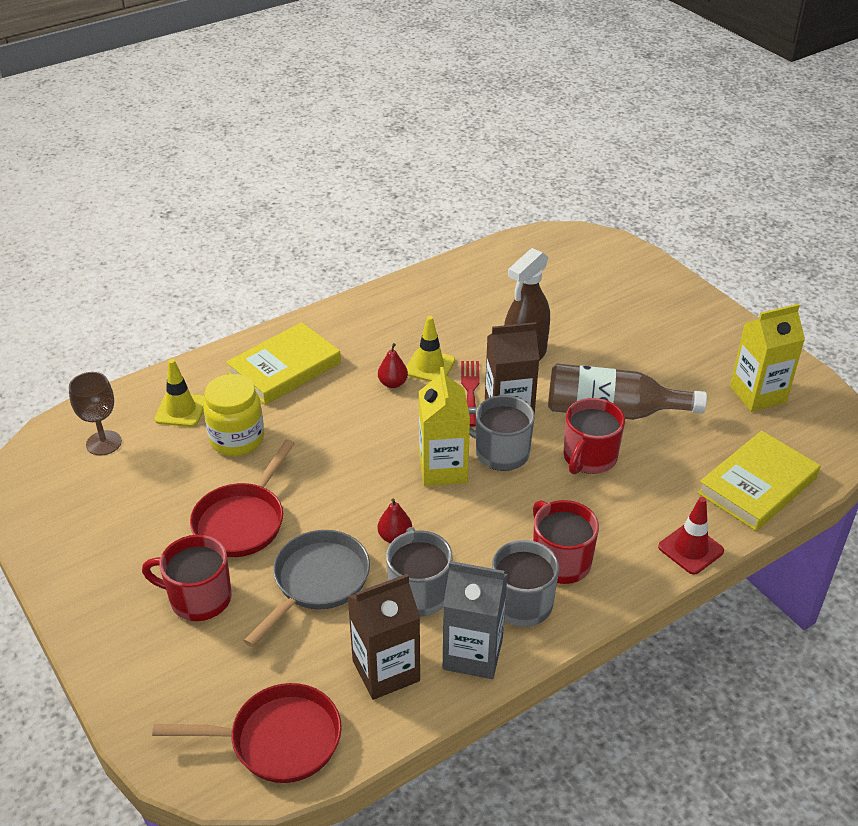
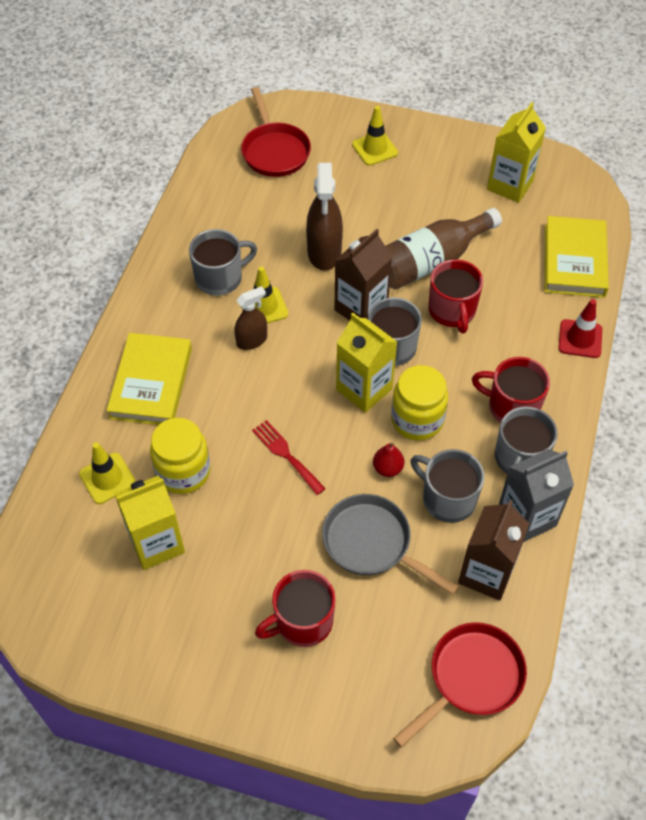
camera: 40 degrees left, 15 degrees up
(104, 443) = (75, 553): brown goblet -> none
(162, 473) = (156, 543): none -> yellow carton
(242, 521) = (265, 537): red pan -> red pan (275, 151)
(317, 582) = (372, 543): grey pan -> grey pan turned 45 degrees counterclockwise
(393, 383) = (252, 340): red pear -> brown spray bottle
(418, 329) = (220, 278): none -> grey mug
(462, 518) = (417, 420): none -> yellow jar
(470, 389) = (315, 308): red fork -> red fork (286, 454)
(656, 306) = (375, 149): none -> yellow traffic cone

